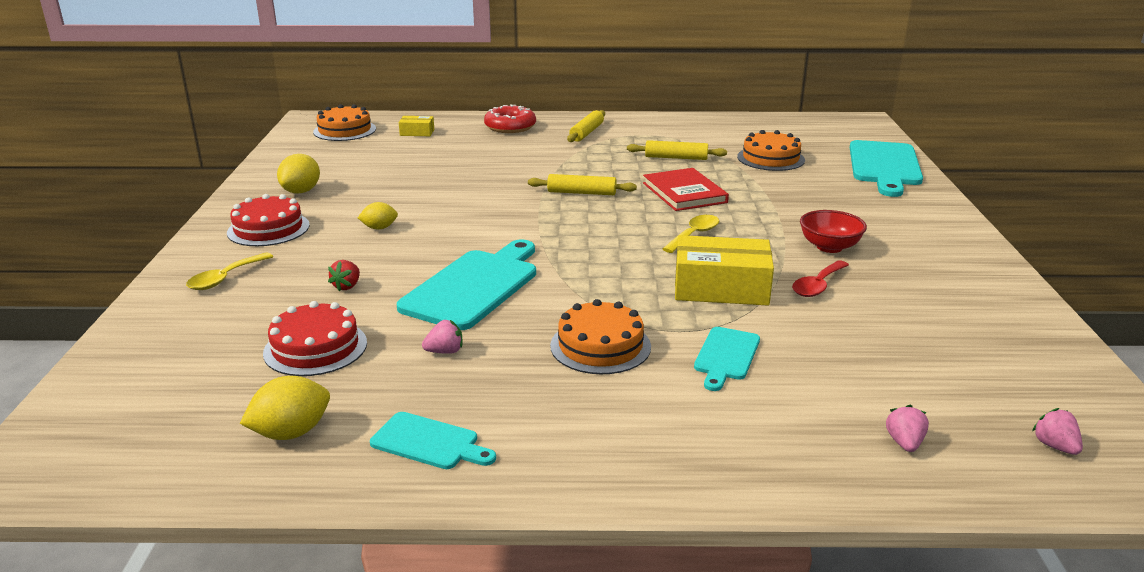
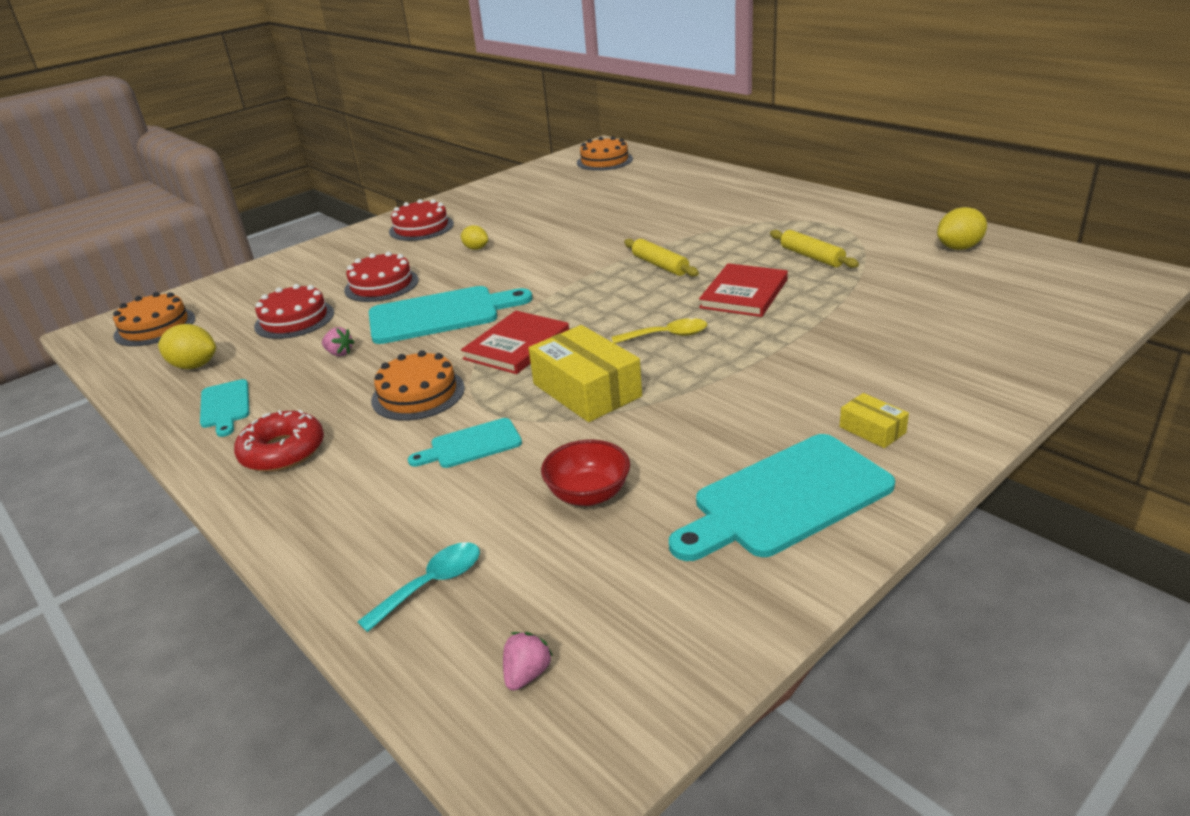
camera: 50 degrees right, 5 degrees up
(225, 278) = (342, 255): yellow spoon -> none
(301, 191) = (488, 205): yellow lemon -> yellow lemon (959, 248)
(347, 286) = (381, 285): red strawberry -> red cake
(417, 132) = (649, 175): yellow box -> yellow box (872, 430)
(510, 127) = (728, 187): red donut -> red donut (283, 451)
(586, 133) = (782, 209): yellow rolling pin -> none
(600, 282) = (517, 346): none -> red book
(770, 158) = (909, 286): orange cake -> orange cake (155, 327)
(818, 286) = (666, 426): red spoon -> none
(829, 247) = (760, 396): red bowl -> red bowl (588, 494)
(885, 166) = (1032, 337): turquoise cutting board -> turquoise cutting board (786, 498)
(904, 443) = (432, 584): pink strawberry -> turquoise spoon

